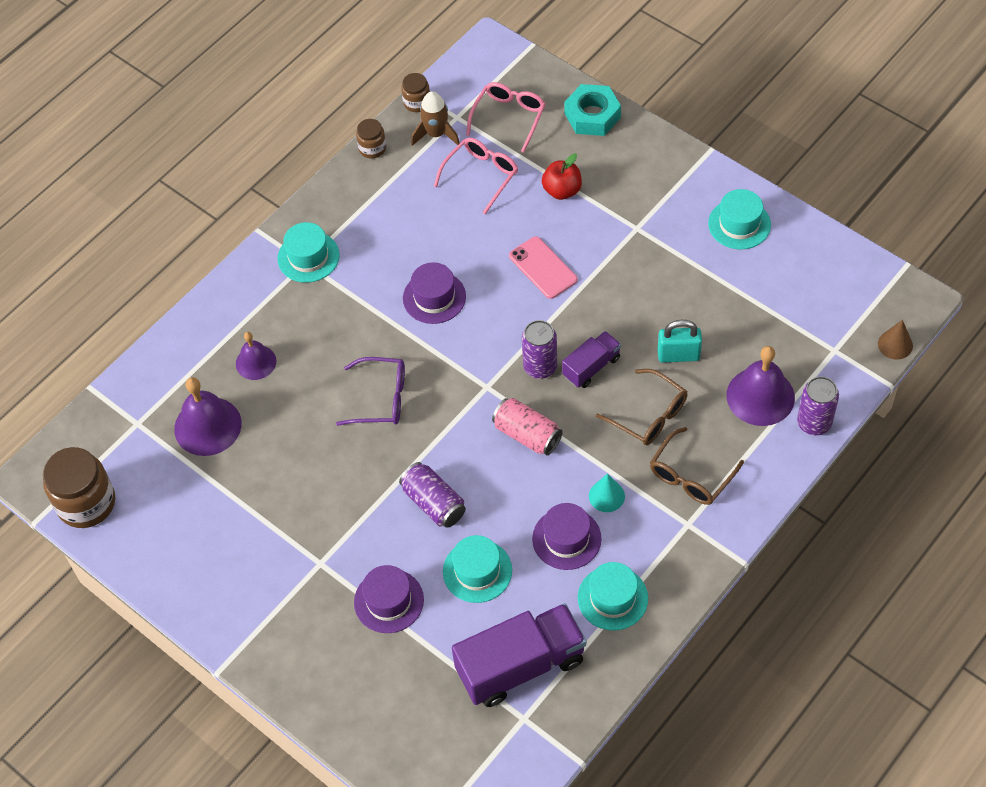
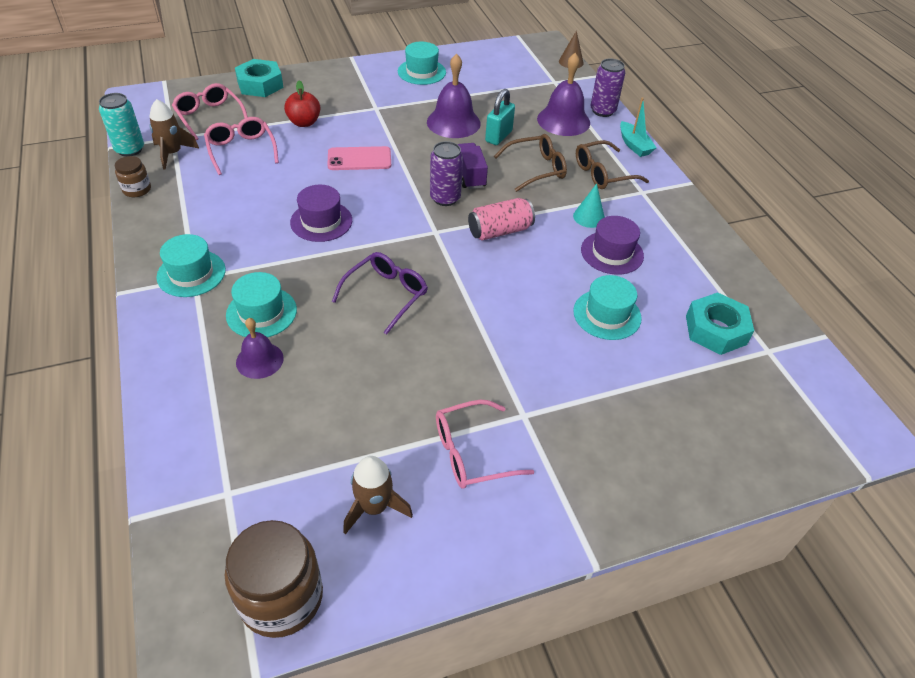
camera: 65 degrees left, 10 degrees down
(179, 513) = (374, 507): none -> brown rocket
(207, 426) = (292, 432): purple bell -> purple bell (453, 122)
(262, 547) = (471, 453): none -> pink glasses
(389, 601) = (599, 384): purple hat -> none
(417, 102) = (130, 149): brown jar -> turquoise can
(433, 503) = (520, 310): purple can -> none
(520, 665) = (715, 330): purple truck -> turquoise nut
(612, 598) = (682, 253): turquoise hat -> turquoise hat (261, 312)
(691, 476) = (603, 173): brown glasses -> brown glasses turned 90 degrees clockwise
(769, 482) = (634, 145): none -> turquoise boat

